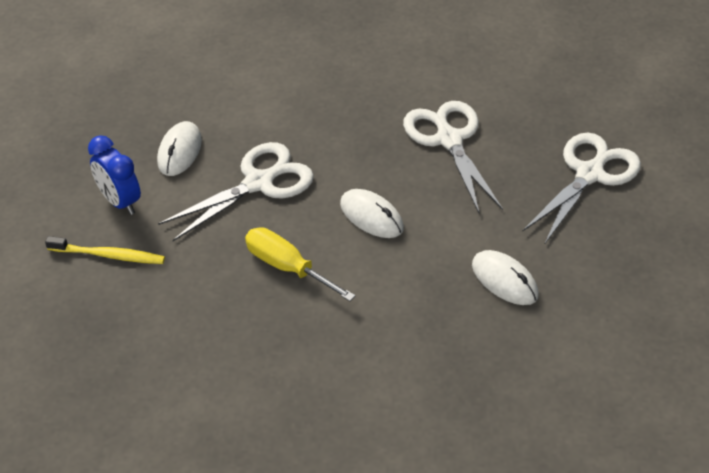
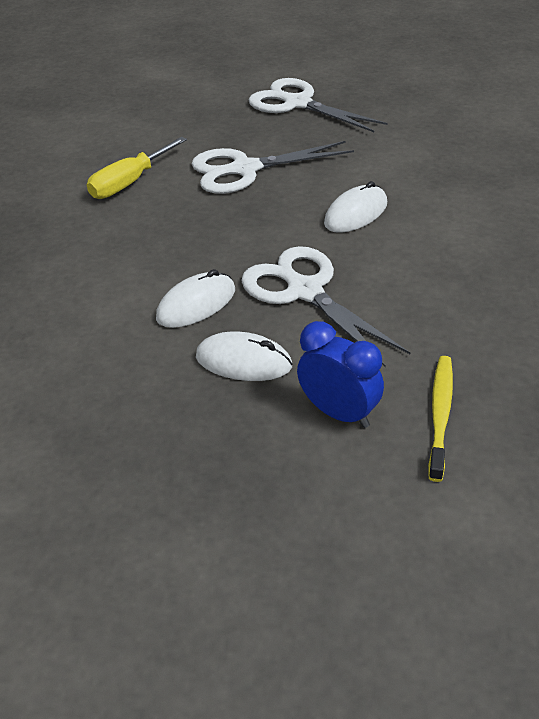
camera: 85 degrees left, 5 degrees down
(120, 201) = (339, 413): blue clock -> blue clock turned 105 degrees counterclockwise
(287, 267) = (436, 265): yellow screwdriver -> yellow screwdriver (129, 183)
(504, 280) = (431, 145): white mouse -> white mouse (196, 304)

